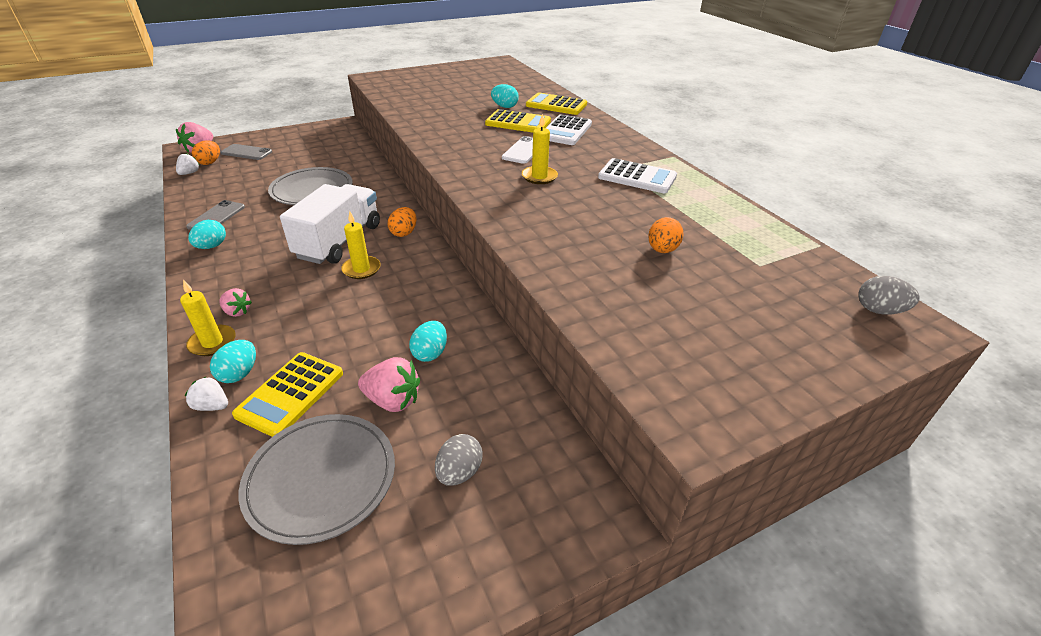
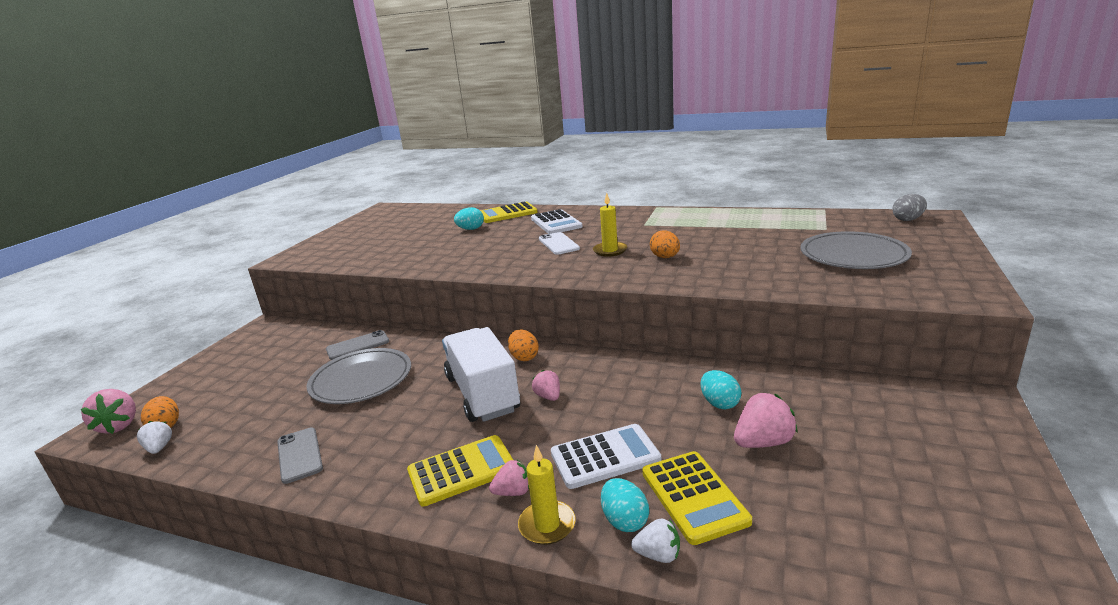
camera: 40 degrees left, 15 degrees down
(212, 246) = (357, 475): turquoise egg -> none
(212, 406) = (658, 555): white strawberry -> white strawberry turned 150 degrees counterclockwise
(246, 152) = (198, 396): grey phone -> grey phone (358, 345)
(321, 479) = (833, 514): grey plate -> grey plate (853, 255)
(361, 269) = (548, 397): yellow candle -> pink strawberry
(459, 472) = (882, 440): grey egg -> none
(518, 123) = (508, 233): yellow calculator -> yellow calculator (462, 471)
(637, 177) = (666, 224): white calculator -> white calculator (605, 457)
(662, 250) = (772, 246): orange egg -> orange egg (665, 257)

